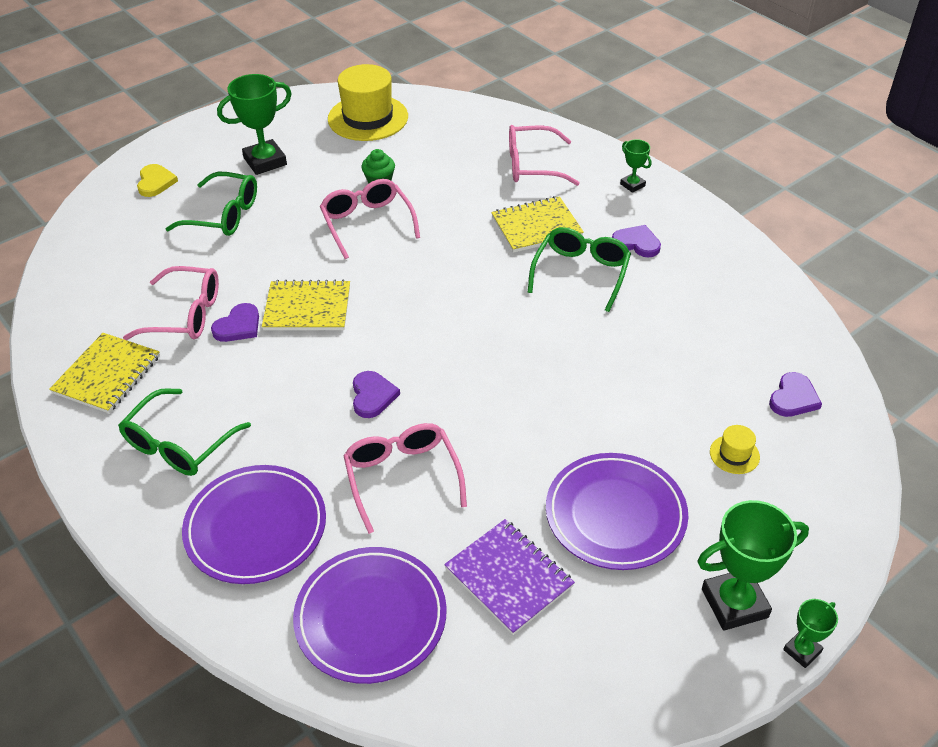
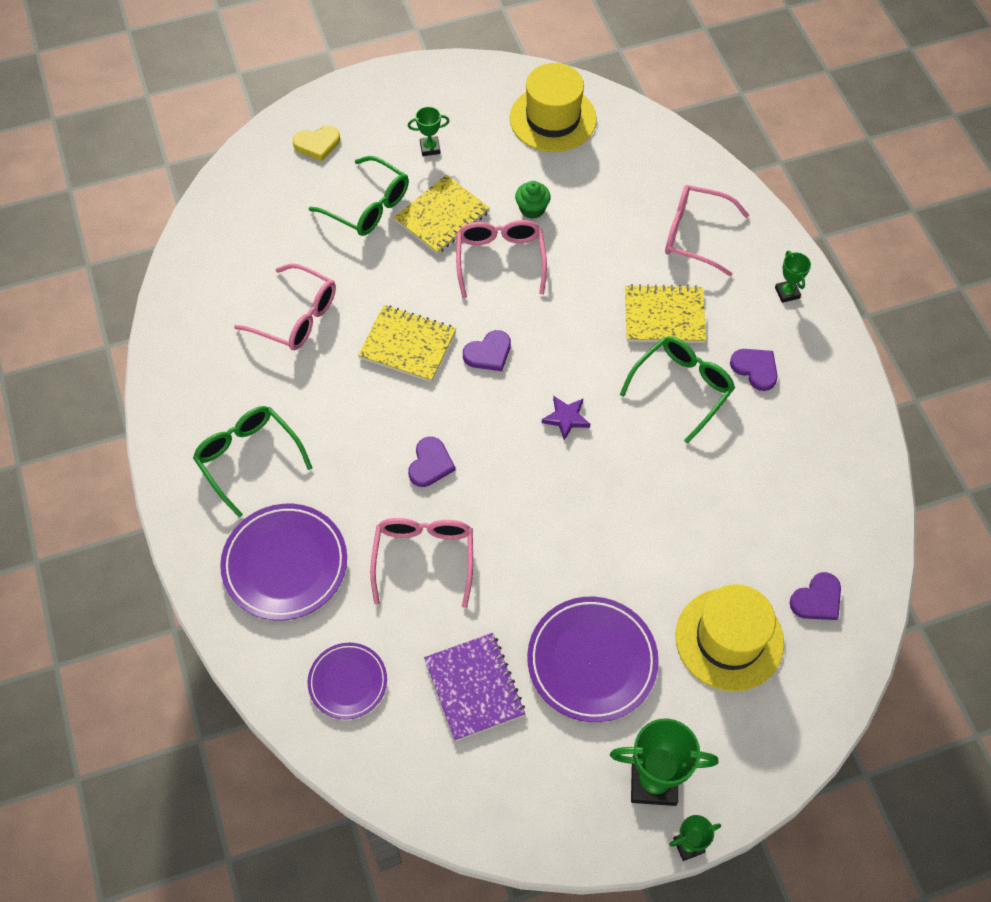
camera: 20 degrees right, 15 degrees up
(107, 375) = (209, 362): yellow notebook -> yellow notebook (442, 216)
(155, 182) = (317, 144): yellow heart -> yellow heart turned 60 degrees clockwise
(178, 444) = (248, 458): green glasses -> green glasses turned 90 degrees clockwise
(238, 326) = (339, 345): purple heart -> purple heart (488, 353)
(265, 161) = (430, 148): green trophy -> green trophy, size x0.52
(371, 617) = (347, 682): purple plate -> purple plate, size x0.60
(487, 324) = (566, 418): none -> purple star
(734, 454) = (729, 639): yellow hat -> yellow hat, size x2.27

